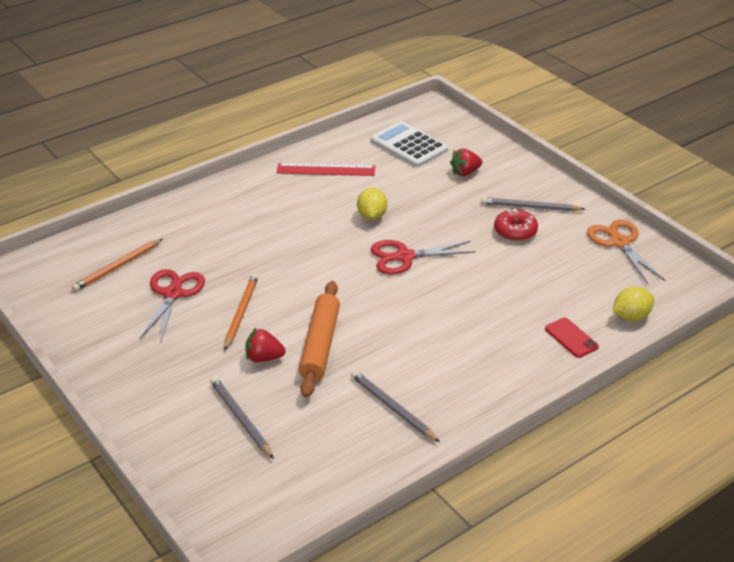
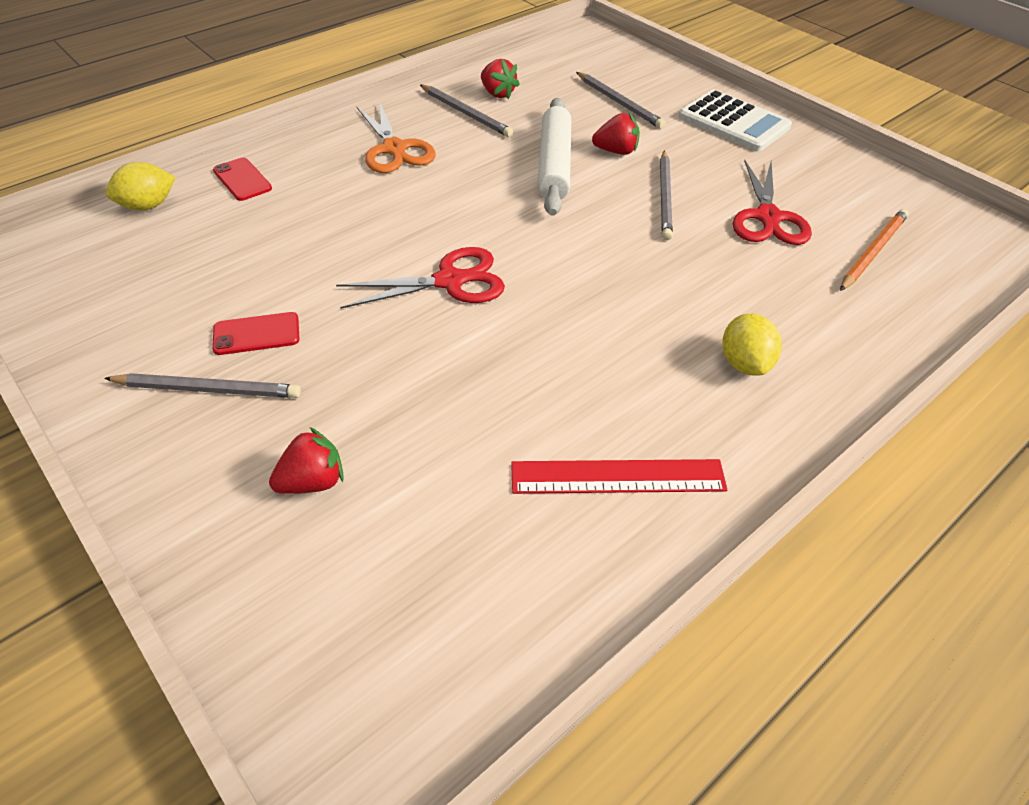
camera: 175 degrees right, 10 degrees up
(241, 312) = (665, 197): orange pencil -> grey pencil
(320, 345) = (554, 165): orange rolling pin -> white rolling pin
(360, 435) = (497, 94): none -> red strawberry
(372, 216) = (508, 357): yellow lemon -> yellow lemon (744, 363)
(409, 145) = (433, 575): white calculator -> white calculator (733, 122)
(515, 231) = (256, 334): red donut -> red phone
(619, 243) = (85, 318): orange scissors -> orange scissors (394, 149)

